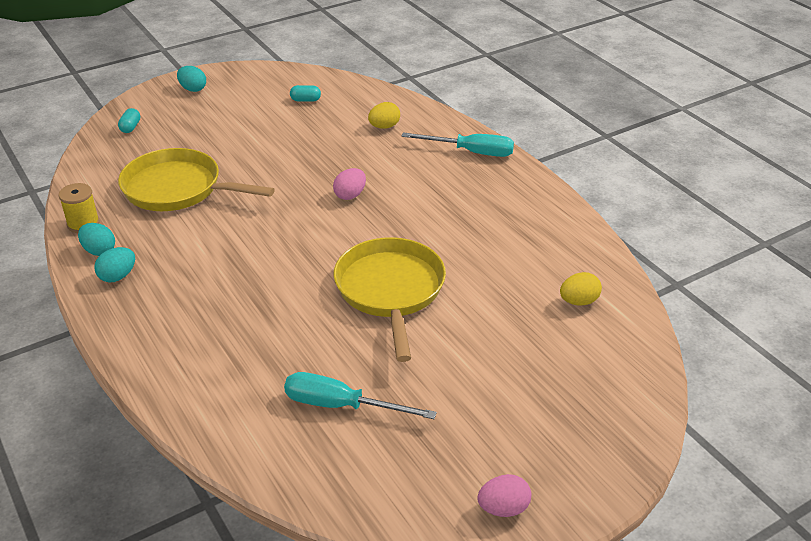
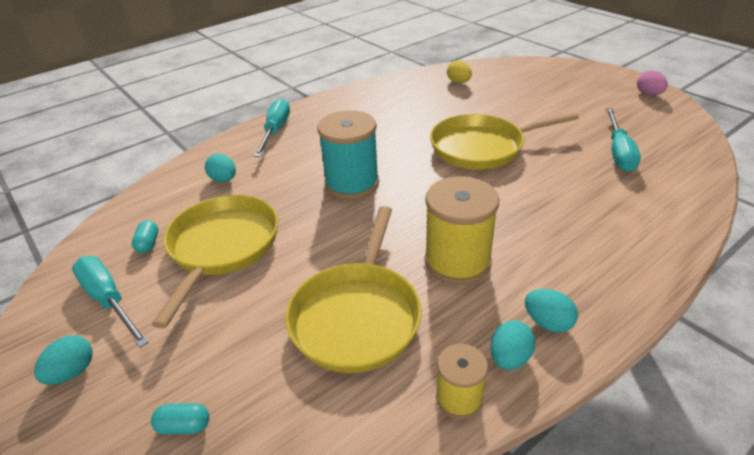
camera: 95 degrees left, 0 degrees up
(209, 243) = (457, 262): none -> yellow spool
(250, 92) = (109, 300): none -> turquoise screwdriver
(285, 131) = (222, 247): none -> yellow pan
(350, 195) = (352, 184): pink egg -> turquoise spool
(384, 127) = (224, 180): yellow egg -> turquoise egg

